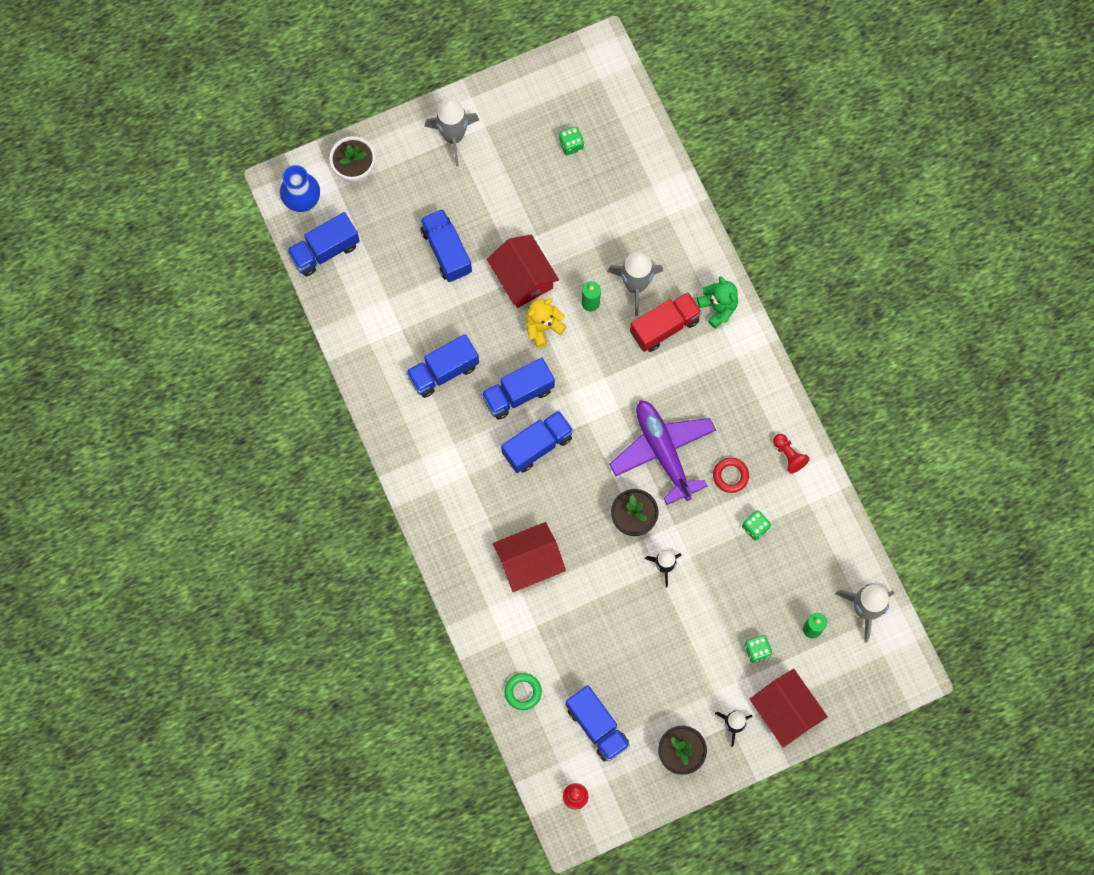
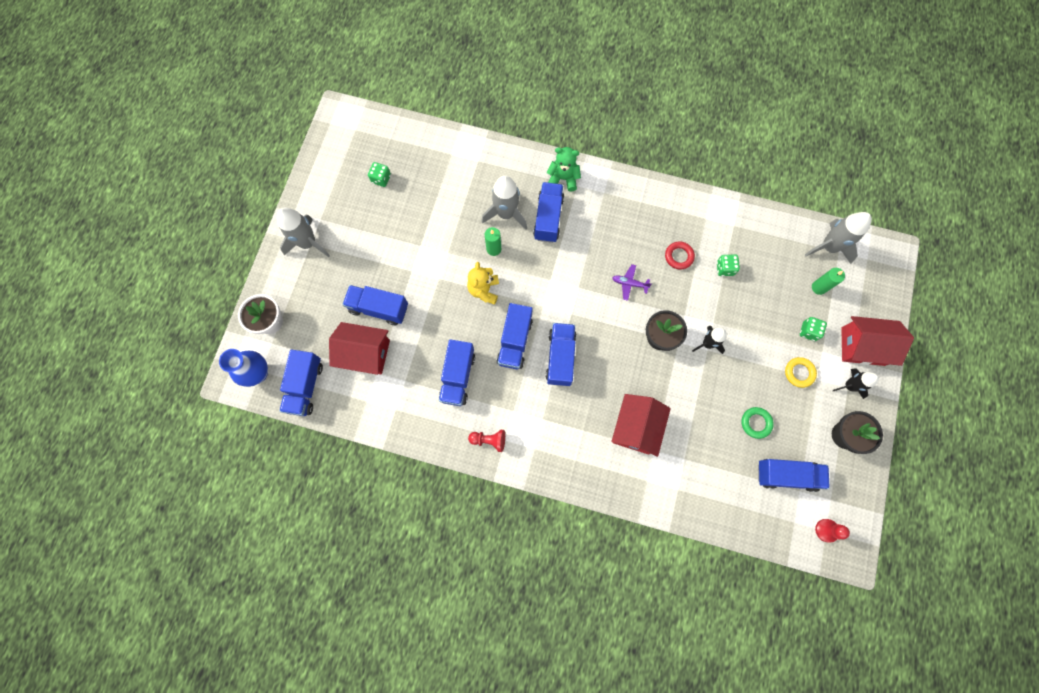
camera: 50 degrees left, 0 degrees up
(523, 278) = (440, 276): red house -> red house (365, 353)
(523, 692) = (725, 506): green ring -> green ring (756, 423)
(663, 451) = (629, 283): purple plane -> purple plane, size x0.42
(664, 327) = (548, 218): red truck -> blue truck
(707, 670) = (799, 373): none -> yellow ring
(789, 455) = (693, 213): red pawn -> red pawn (489, 440)

